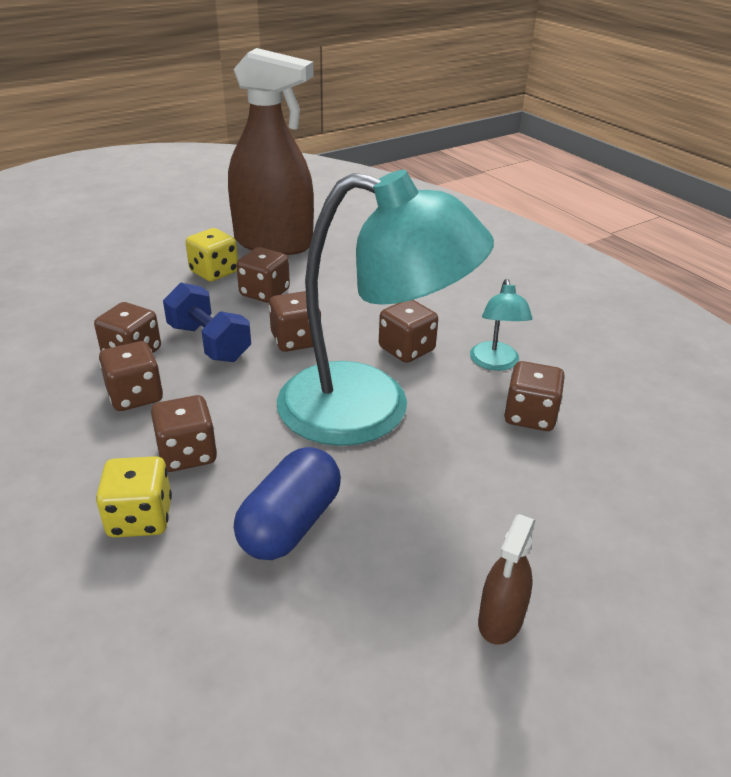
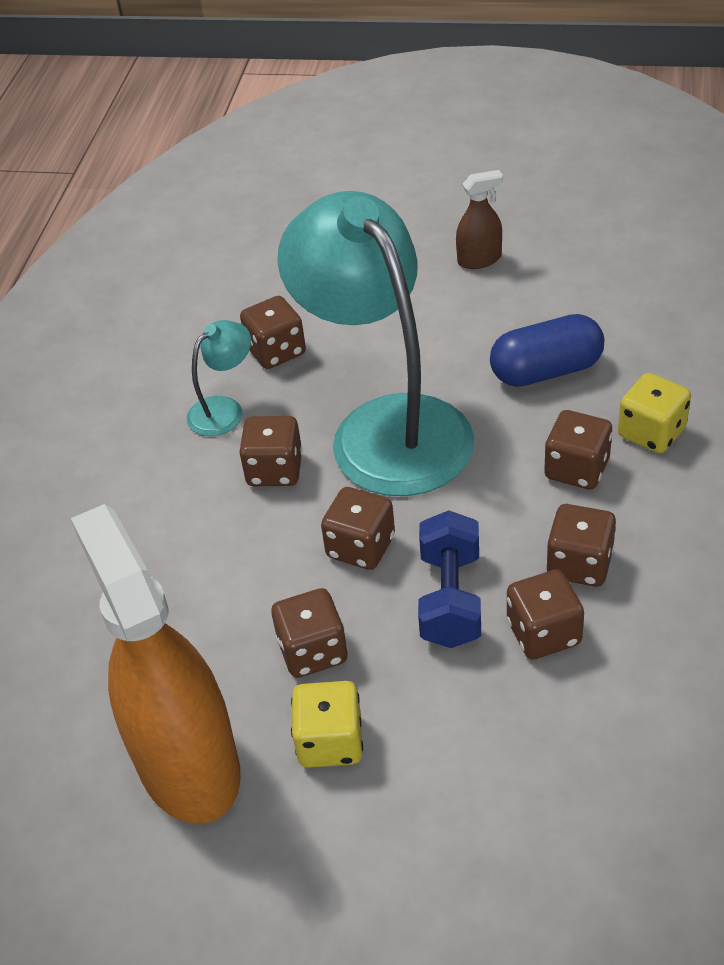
camera: 130 degrees left, 10 degrees up
(273, 243) = (188, 764): brown spray bottle -> orange spray bottle

